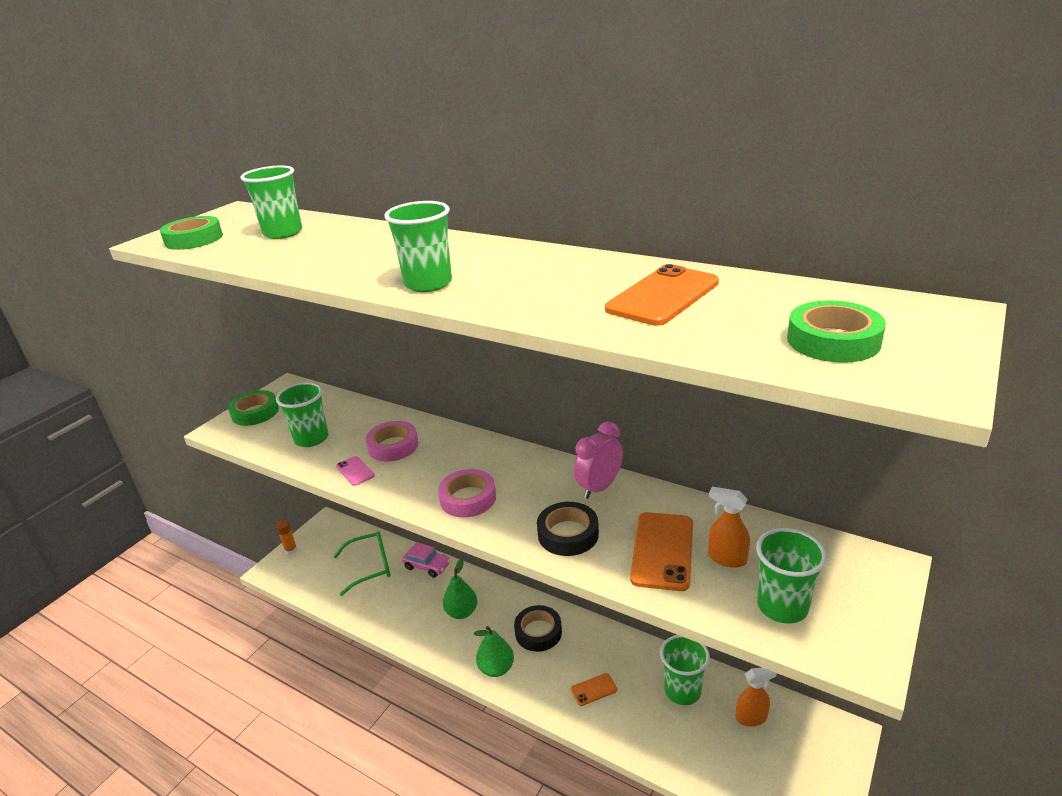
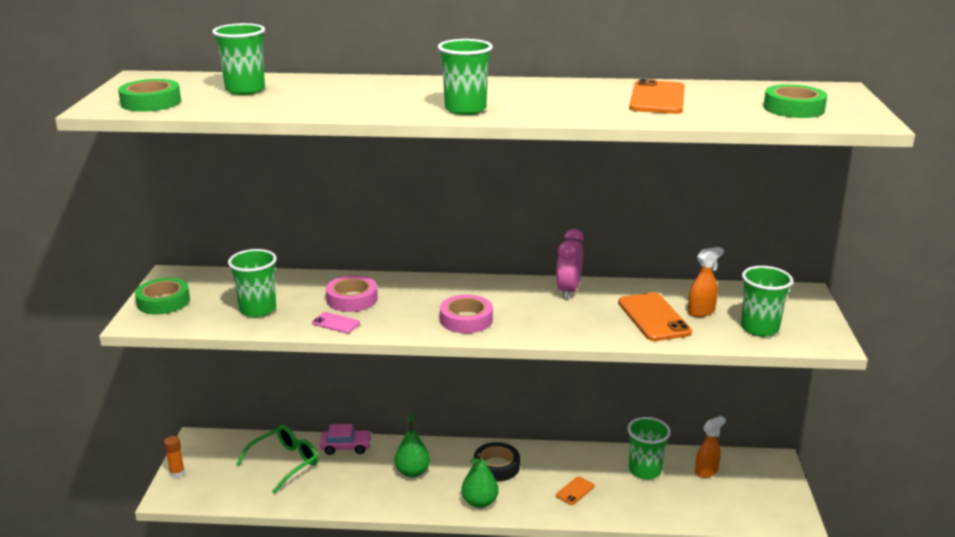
camera: 30 degrees left, 5 degrees down
(568, 534) = (574, 323): black tape -> none
(726, 558) = (701, 312): orange spray bottle -> orange spray bottle turned 150 degrees clockwise

